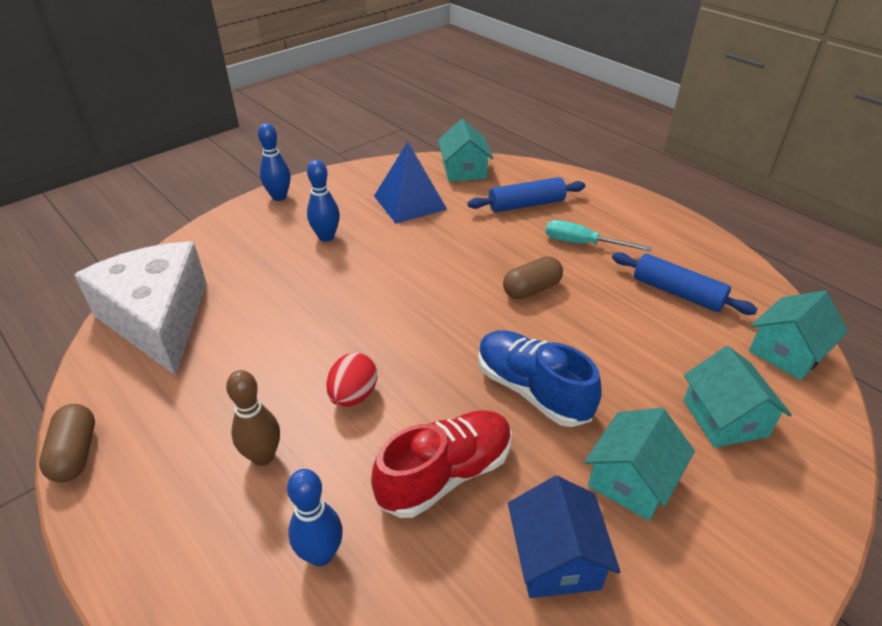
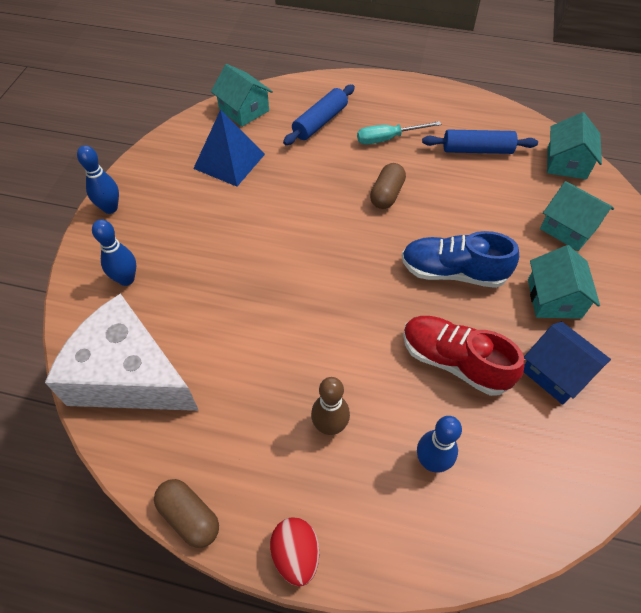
camera: 35 degrees left, 15 degrees up
(326, 237) = (192, 226): blue bowling pin -> blue bowling pin (126, 279)
(353, 395) = (345, 344): red egg -> red egg (296, 554)
(445, 474) = (454, 362): red shoe -> red shoe turned 75 degrees counterclockwise

